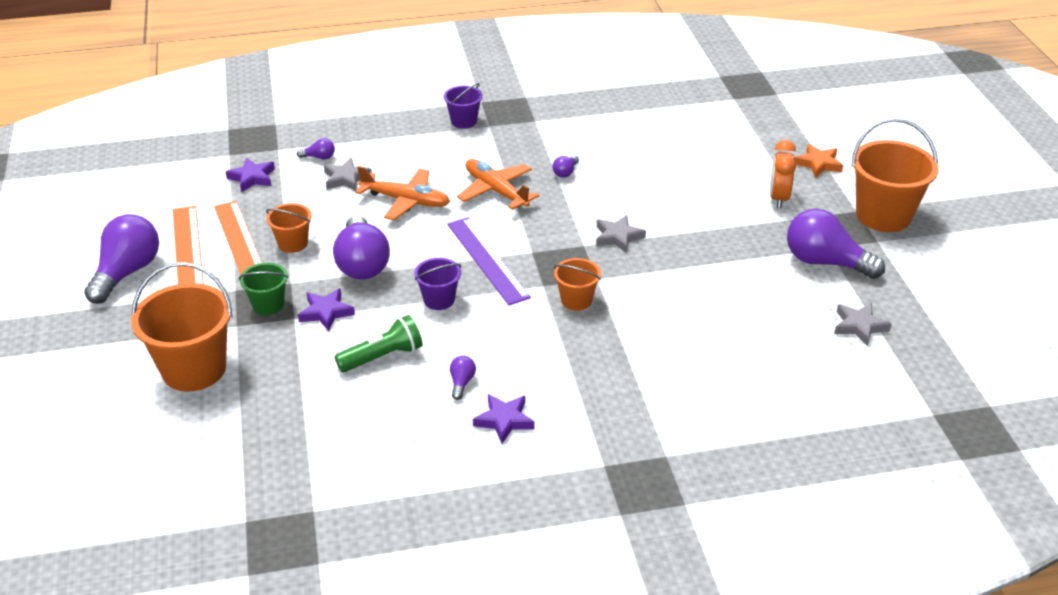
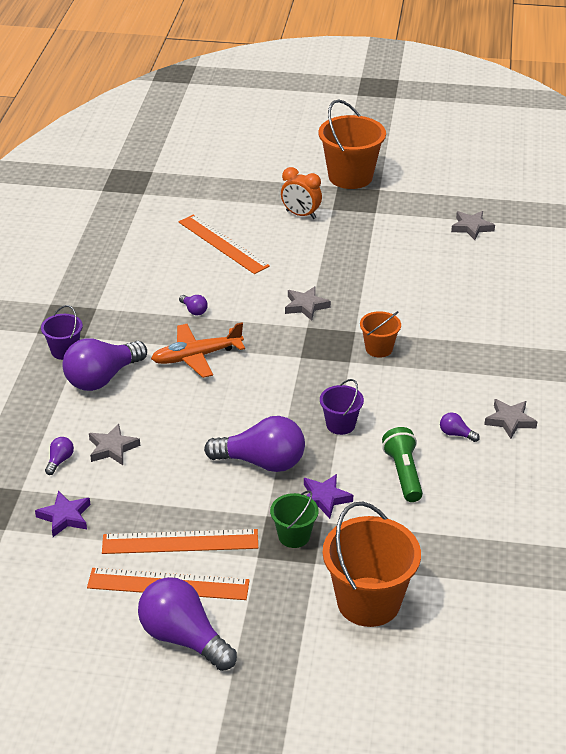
camera: 70 degrees left, 0 degrees up
(293, 243) = (203, 504): orange bucket -> none
(405, 201) = (177, 415): orange plane -> none
(487, 260) = (298, 384): purple ruler -> none
(504, 420) = (510, 421): purple star -> grey star
(686, 163) = (223, 244): none -> orange ruler
(818, 164) = (266, 183): orange star -> none
(825, 262) = (392, 219): purple light bulb -> purple light bulb (102, 378)

